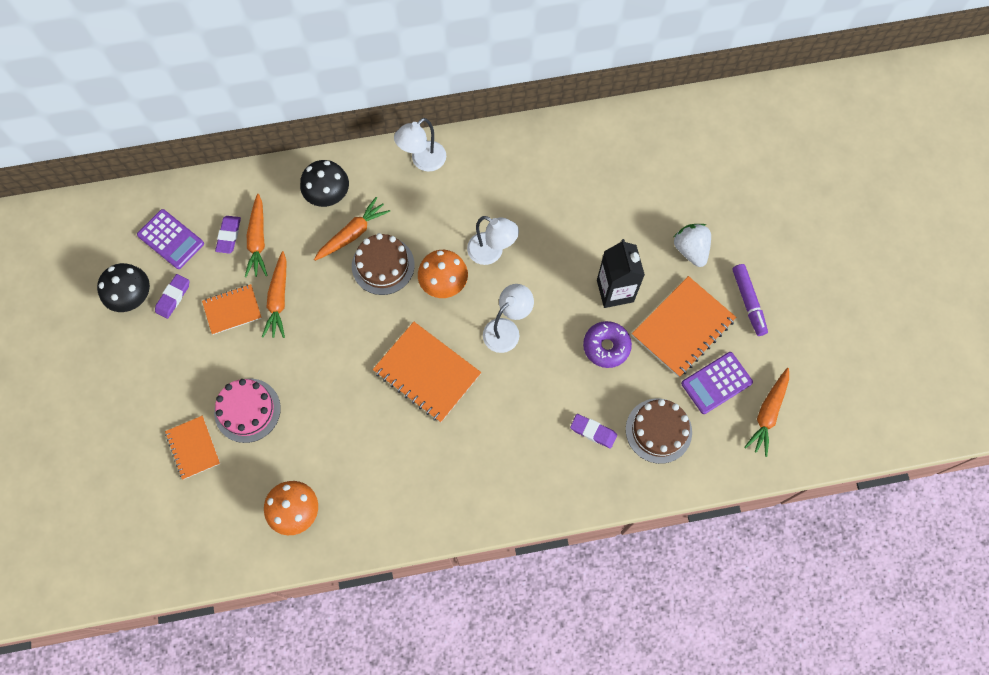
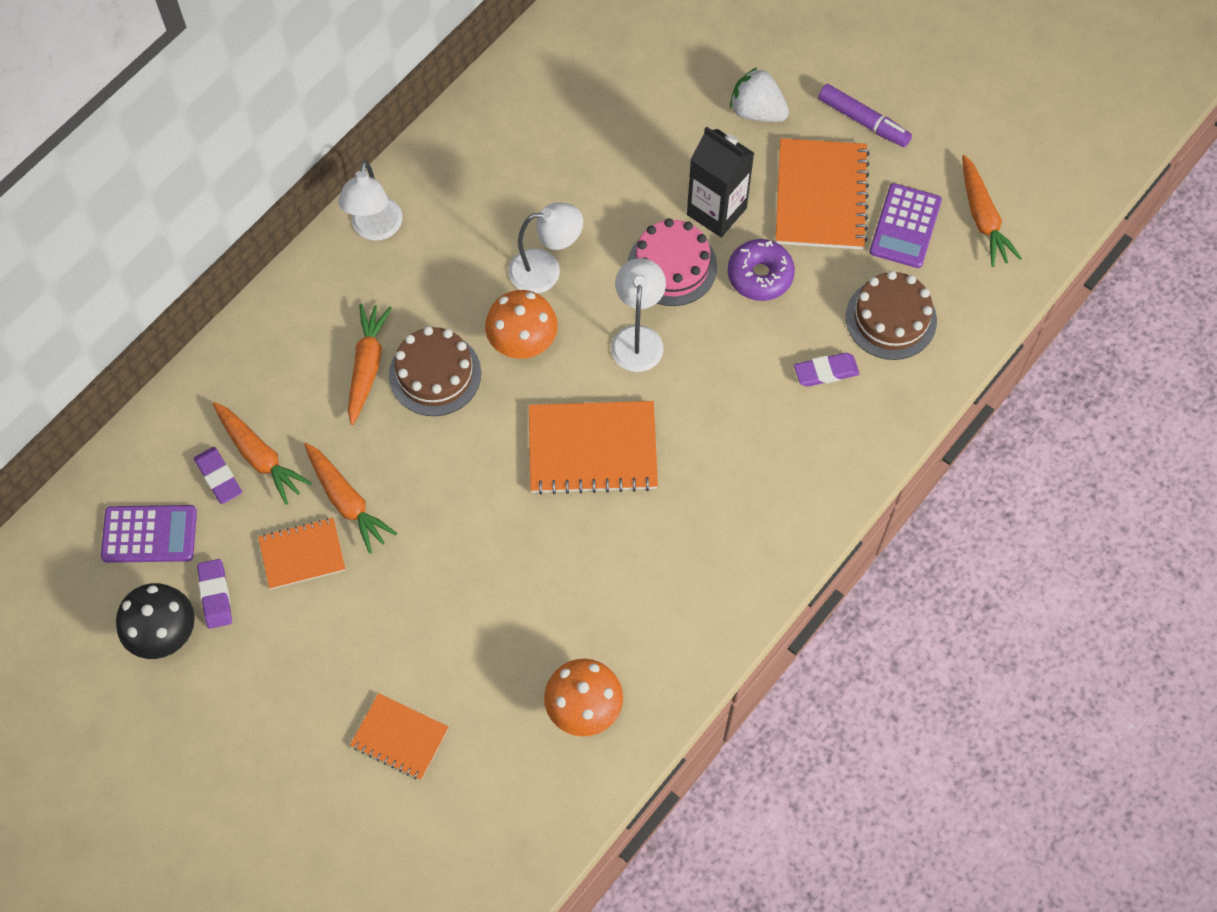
camera: 40 degrees left, 5 degrees down
(232, 310) = (302, 554): orange notebook -> orange notebook turned 45 degrees clockwise
(247, 410) = (425, 647): pink cake -> pink cake (672, 266)
(328, 195) = (297, 345): black mushroom -> none

